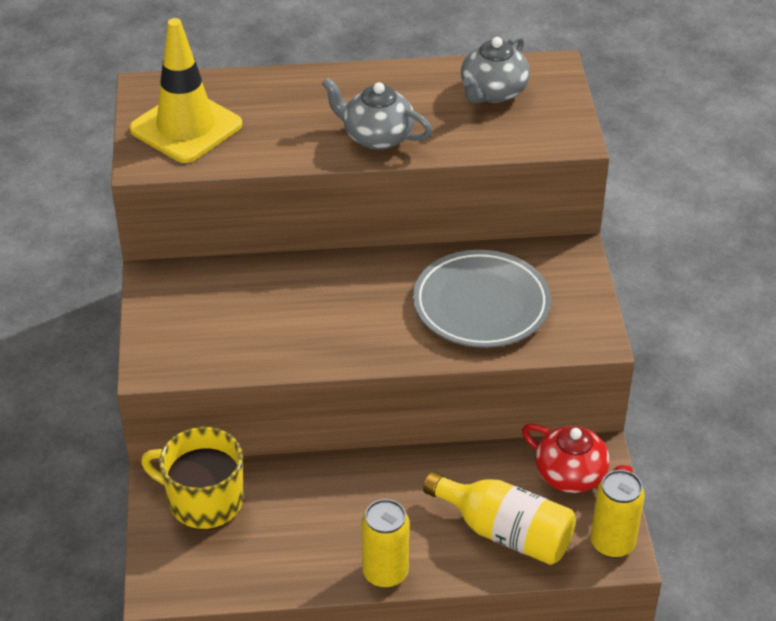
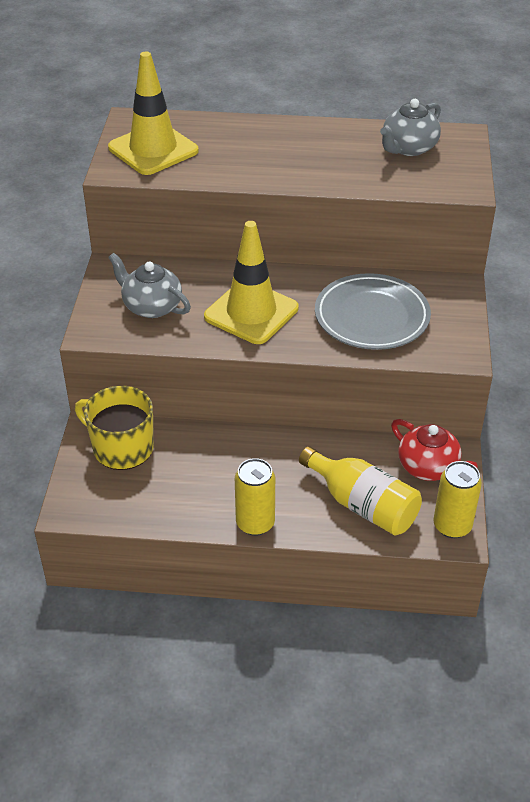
camera: 10 degrees right, 0 degrees up
(338, 317) = (251, 312): none -> yellow traffic cone
(377, 136) = (305, 171): grey teapot -> grey teapot (151, 306)

